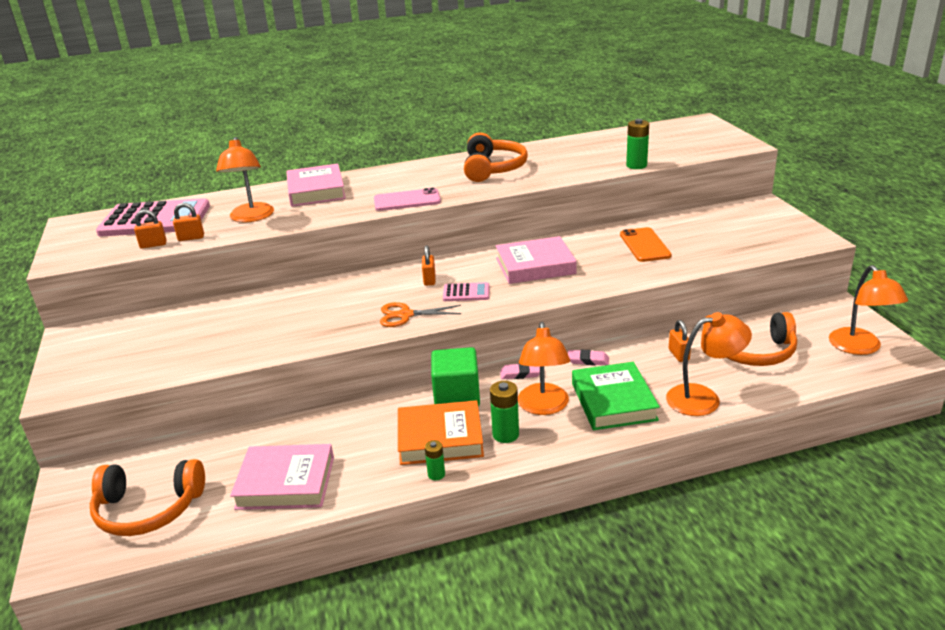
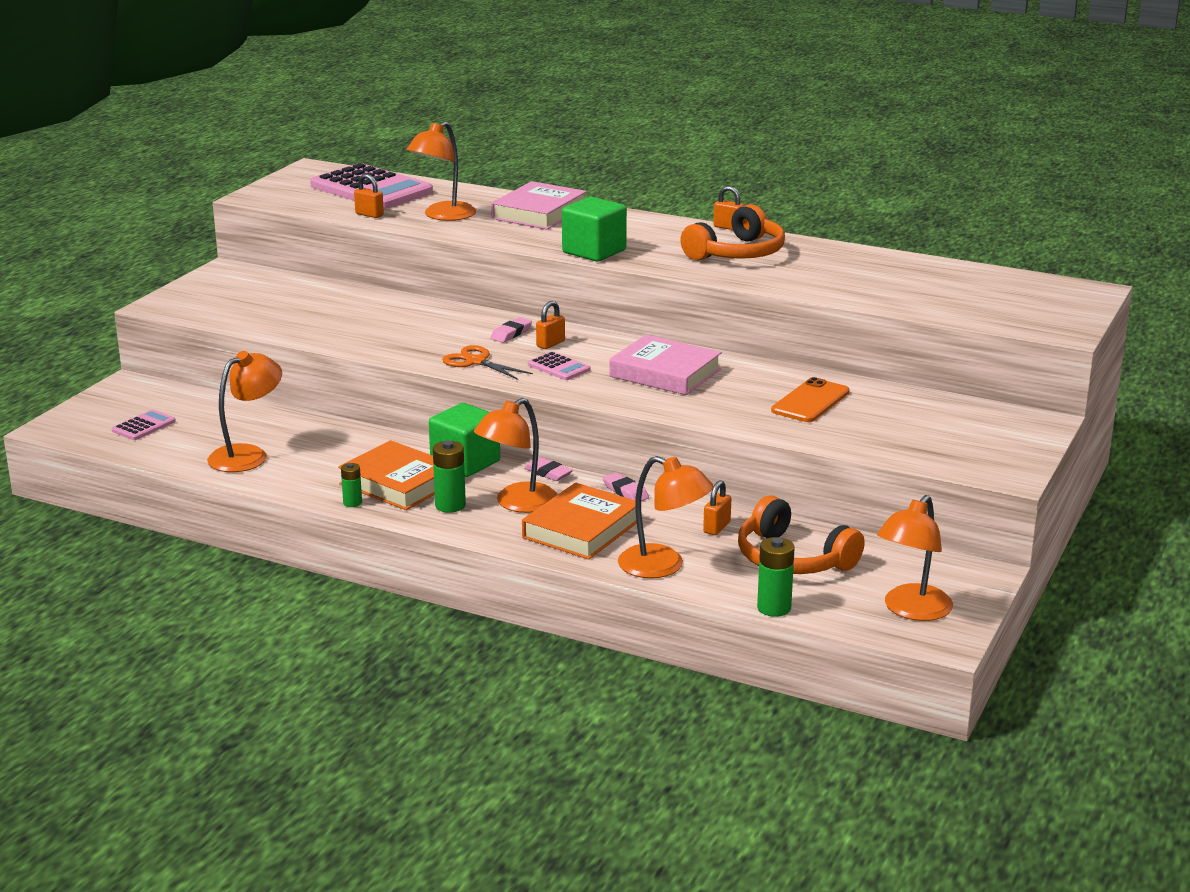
camera: 40 degrees right, 5 degrees down
(148, 509) = (143, 426): orange headphones -> pink calculator
(153, 245) = (334, 209): orange padlock -> orange padlock (728, 227)
(285, 483) = (248, 455): pink book -> orange lamp
(390, 285) = (511, 333): none -> pink eraser
(407, 200) = (594, 251): pink phone -> green cube
(613, 401) = (581, 529): green book -> orange book
(636, 165) = (886, 305): green battery -> green battery (774, 608)

